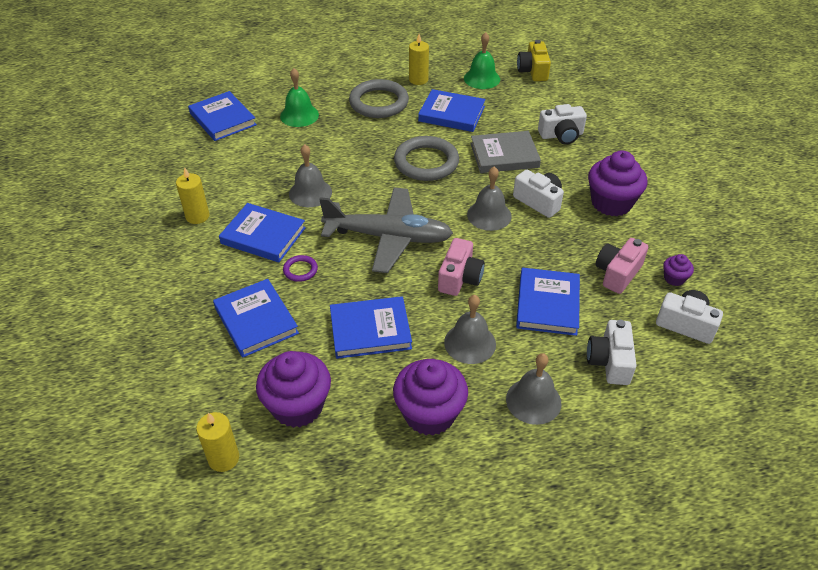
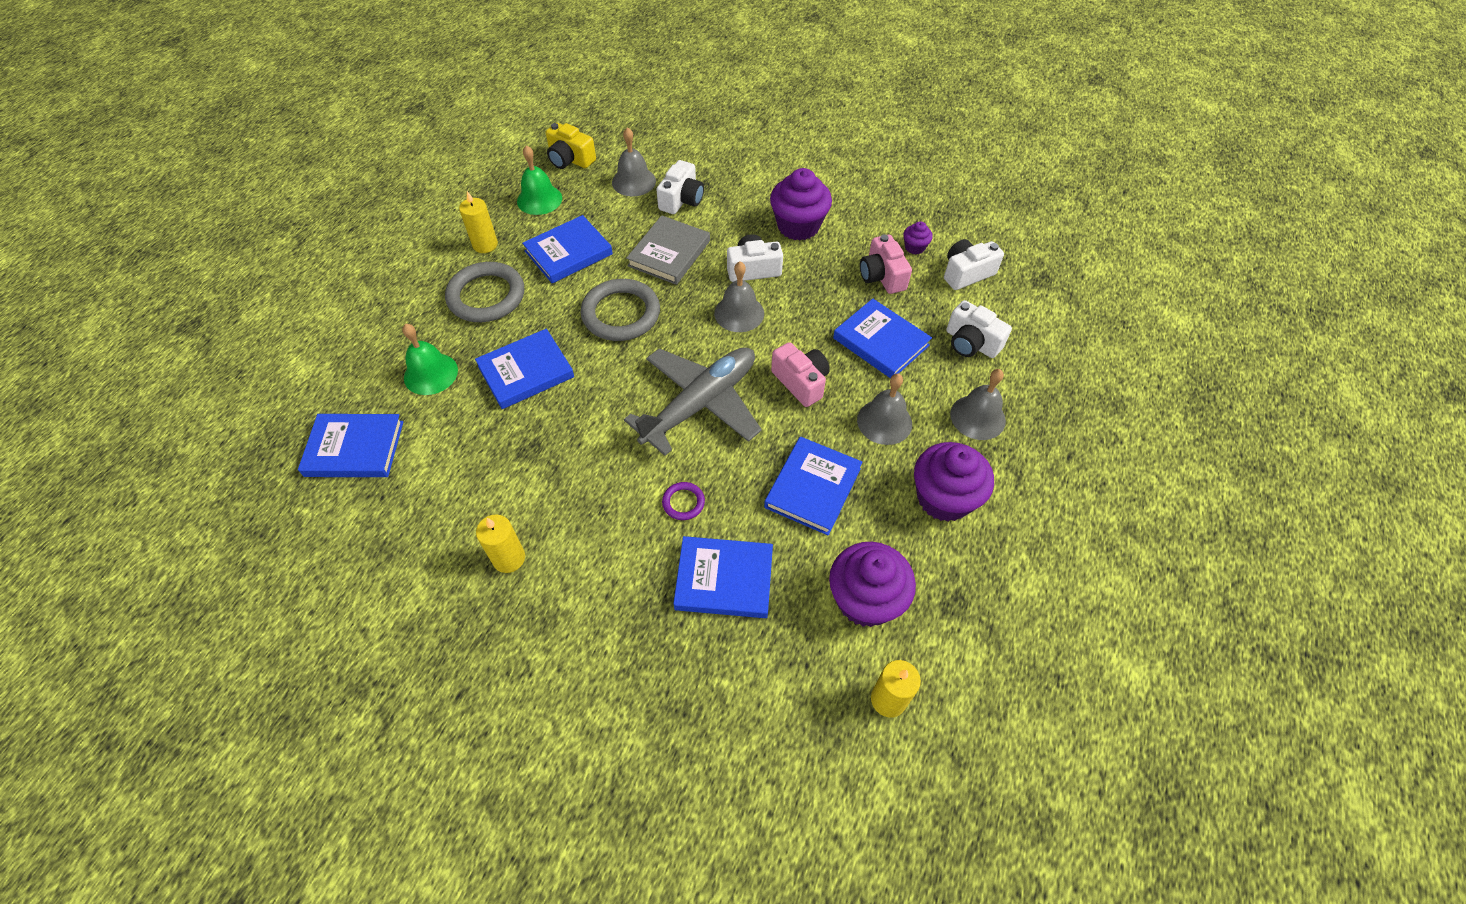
camera: 55 degrees left, 10 degrees up
(263, 236) = (601, 509): blue book -> blue book (526, 372)
(310, 193) = (573, 432): grey bell -> grey bell (633, 181)

